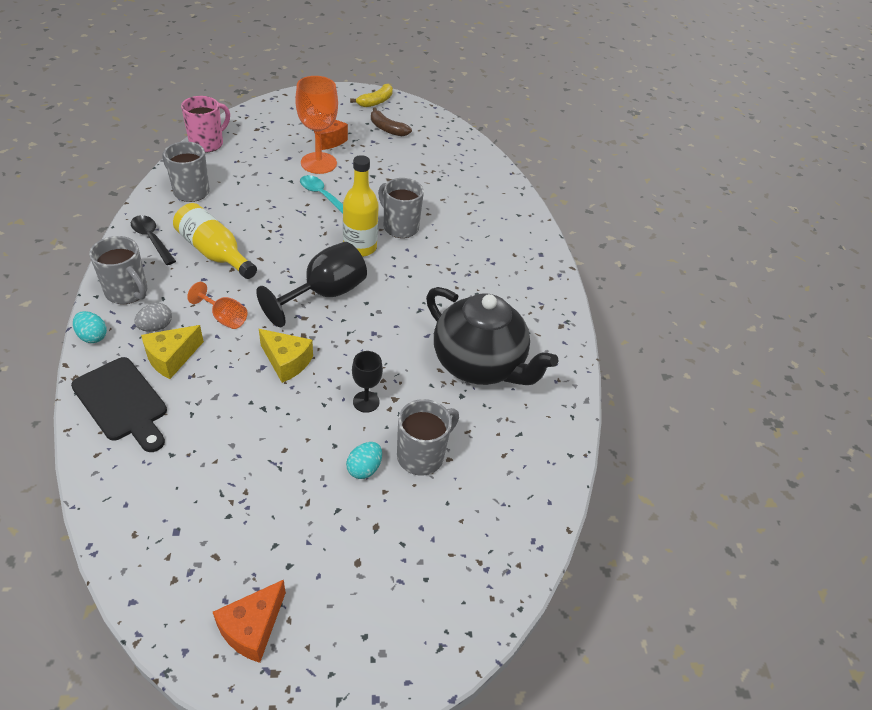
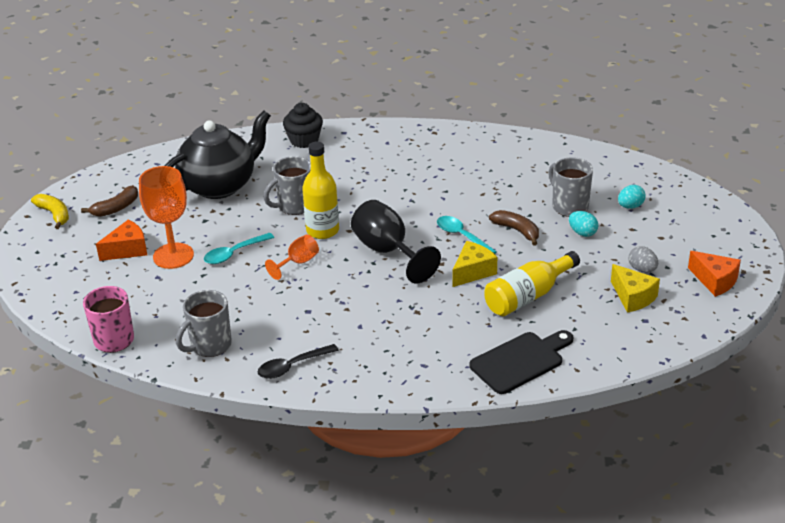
camera: 75 degrees left, 10 degrees down
(92, 336) = (438, 390): turquoise egg -> turquoise egg (630, 206)
(127, 292) = (376, 374): grey mug -> none
(156, 327) = (427, 350): grey egg -> grey egg (642, 269)
(171, 358) = (467, 337): yellow cheese -> yellow cheese (633, 297)
(214, 253) = (320, 321): yellow bottle -> yellow bottle (528, 296)
(224, 317) = (416, 309): orange goblet -> orange goblet (298, 263)
(353, 352) = (462, 236): none -> turquoise spoon
(366, 402) = (517, 231): black goblet -> brown banana
(479, 364) = (477, 174): black teapot -> black teapot (220, 185)
(518, 227) = (304, 140): none -> black cupcake

